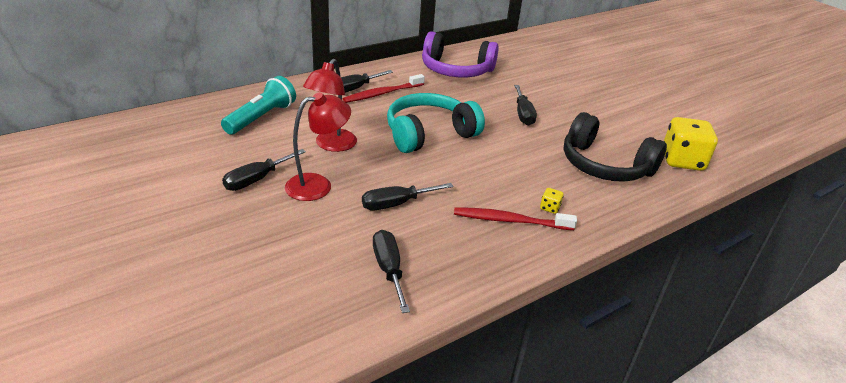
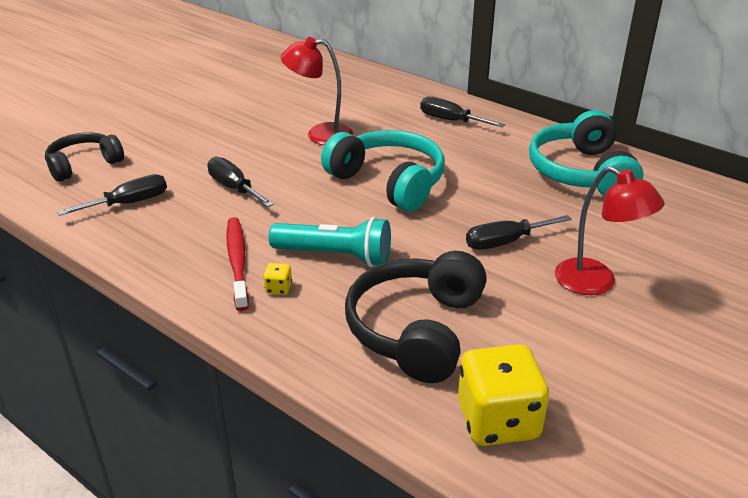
camera: 75 degrees right, 0 degrees up
(256, 180) = (237, 116): black screwdriver -> none
(261, 118) = (344, 92): turquoise flashlight -> turquoise flashlight (335, 256)
(285, 296) = (83, 165): none -> black headphones
(318, 185) = (245, 143): red lamp -> red lamp (596, 283)
(382, 93) = (457, 138): red toothbrush -> none
(456, 70) = (581, 172): purple headphones -> turquoise headphones

